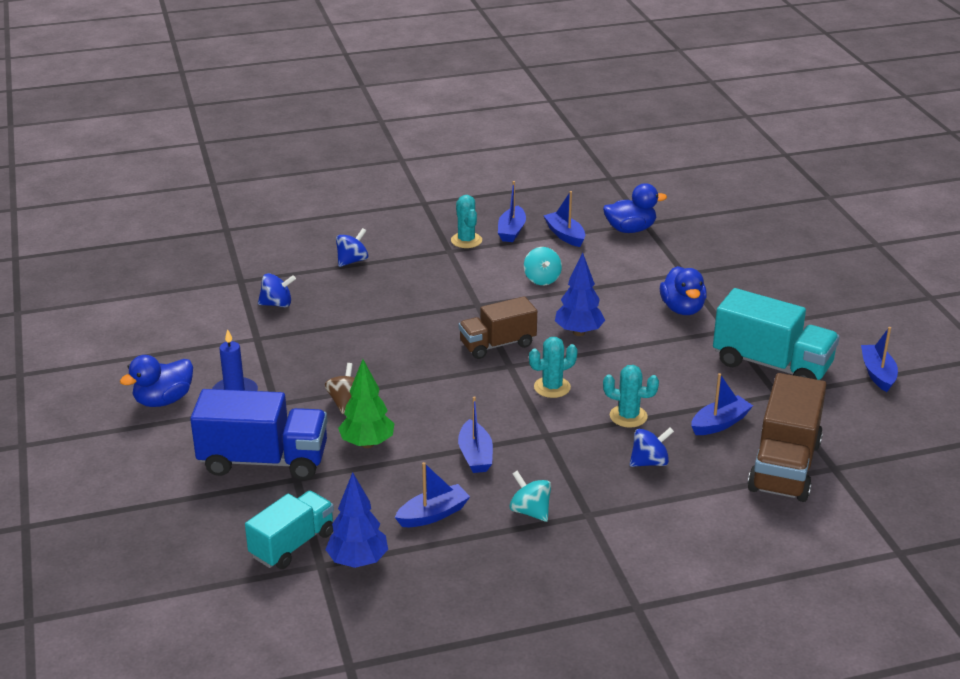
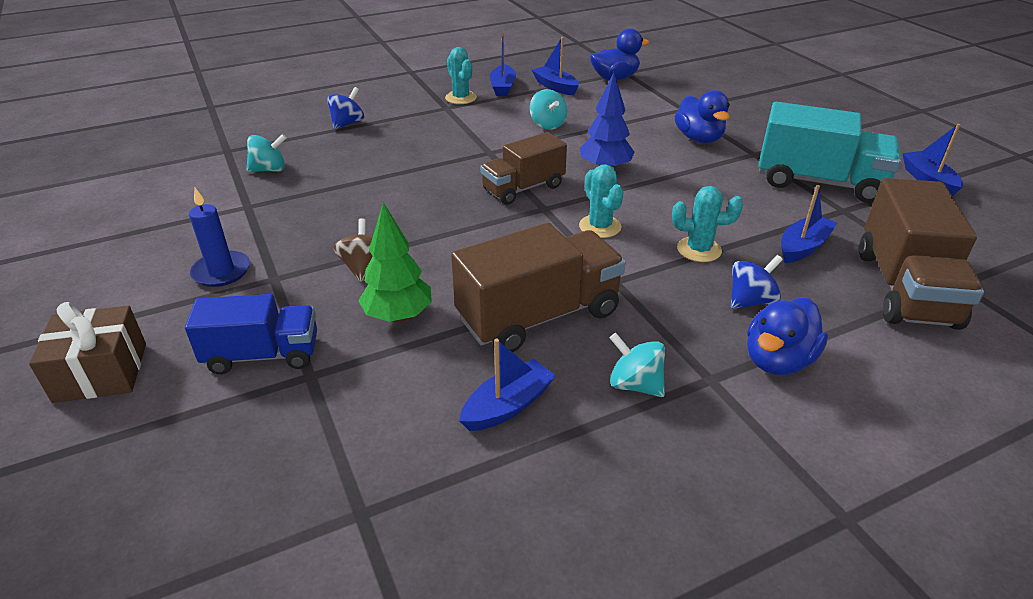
camera: 10 degrees left, 5 degrees up
(150, 459) = (101, 372): none -> brown gift
(163, 400) = (127, 289): blue duck -> blue duck (778, 360)
(264, 461) = (263, 355): blue truck -> blue truck, size x0.66
(277, 304) = (269, 169): blue spinning top -> turquoise spinning top
(292, 545) = (313, 483): turquoise truck -> none
(358, 561) = (416, 498): blue tree -> none
(475, 455) = (539, 316): blue boat -> brown truck
(552, 387) = (600, 226): turquoise cactus -> turquoise cactus turned 75 degrees counterclockwise

